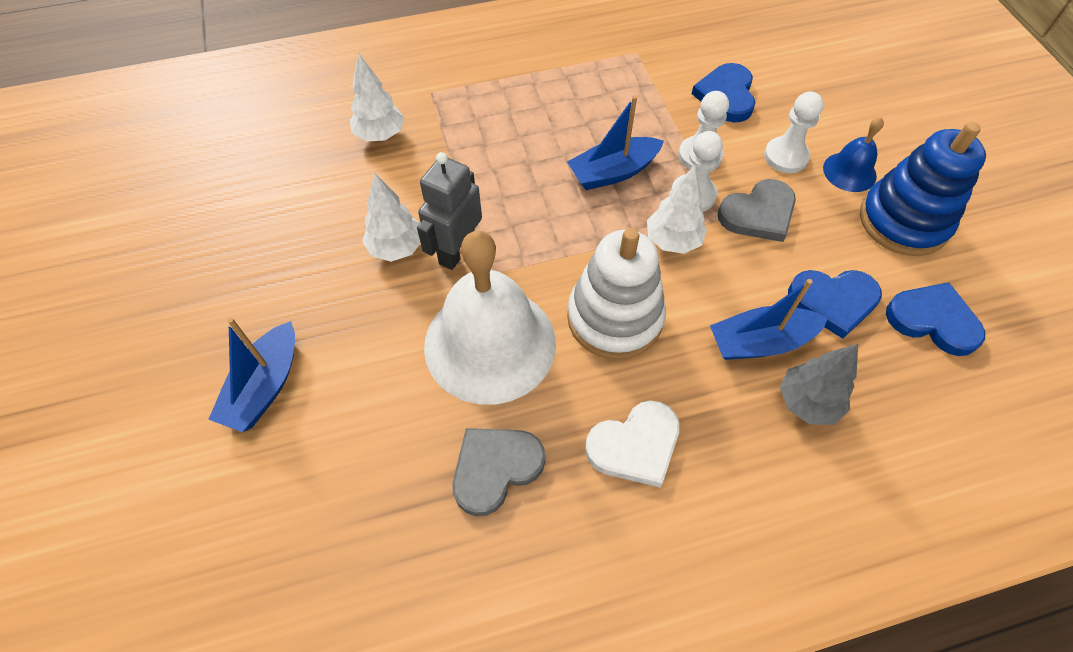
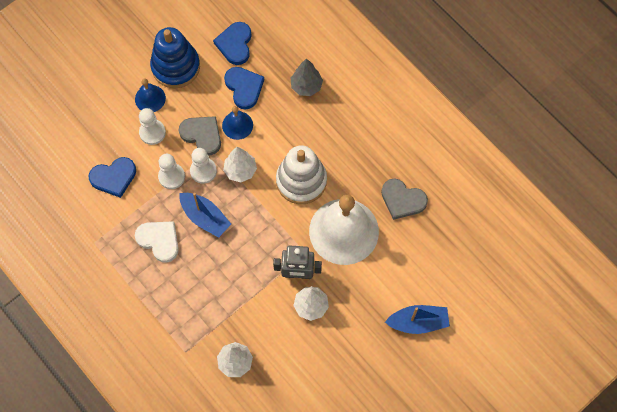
camera: 115 degrees left, 10 degrees up
(635, 446) = (363, 148): white heart -> white heart (159, 240)
(760, 266) = (237, 125): none -> blue bell
(760, 342) = (283, 113): blue boat -> none

